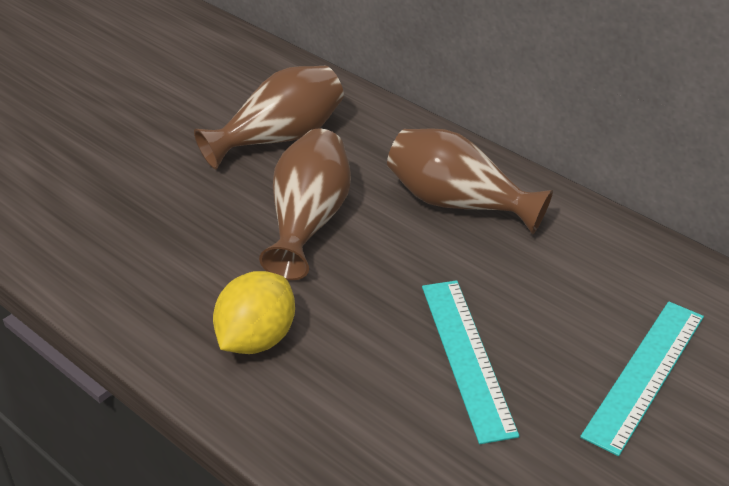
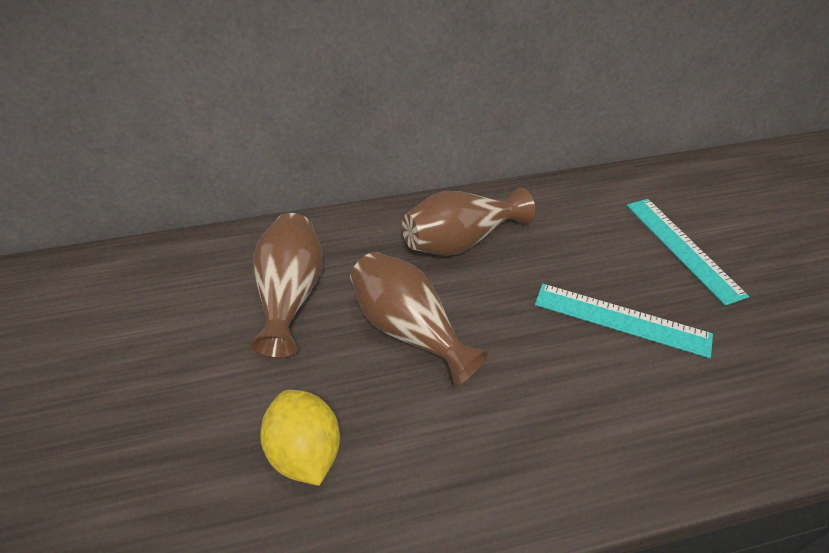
camera: 55 degrees left, 5 degrees up
(256, 339) = (524, 436): yellow lemon -> yellow lemon (305, 452)

